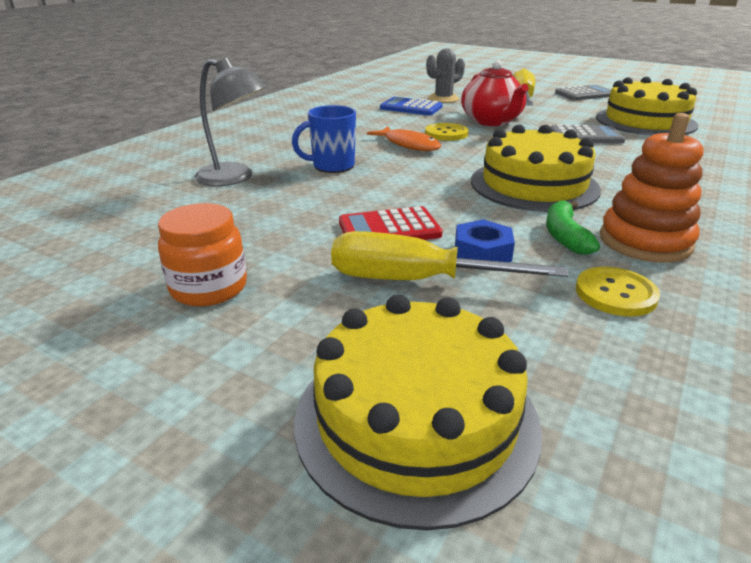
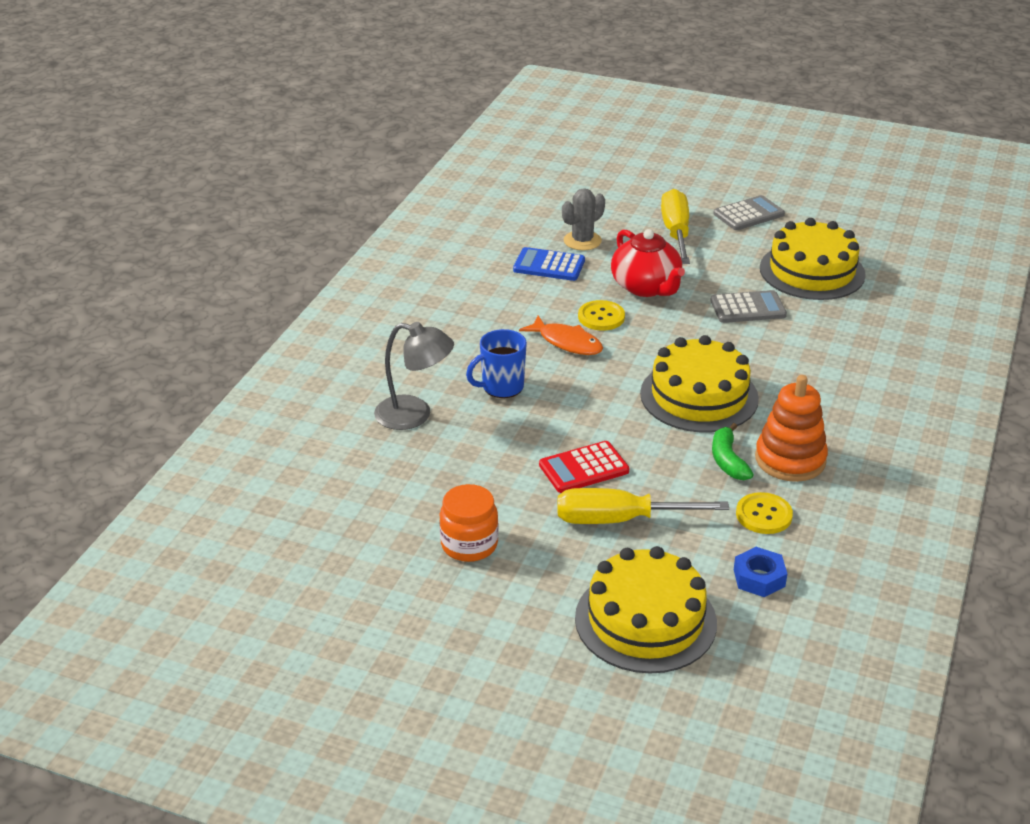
camera: 10 degrees left, 5 degrees up
(482, 252) = (664, 485): blue nut -> blue nut (759, 578)

